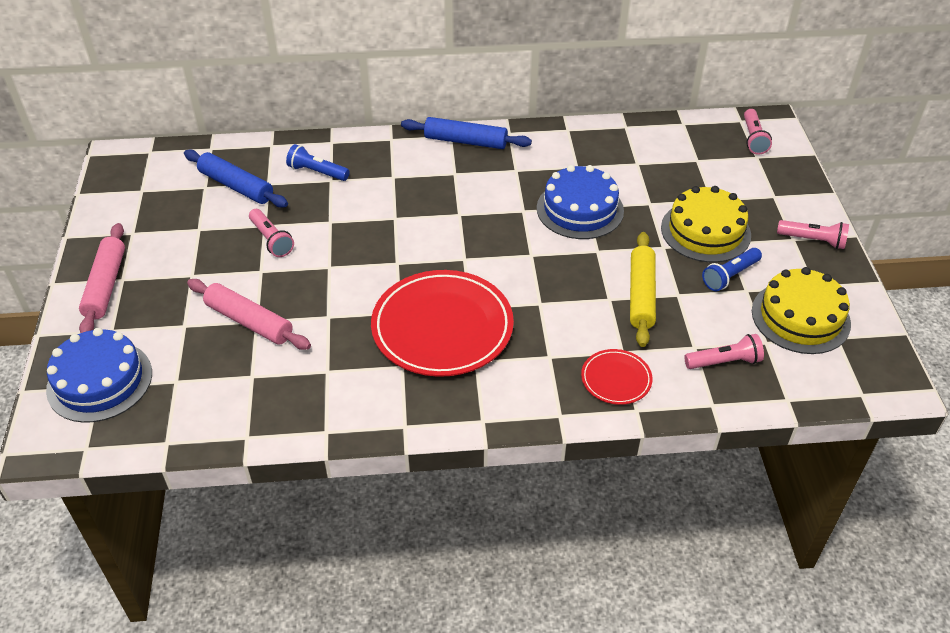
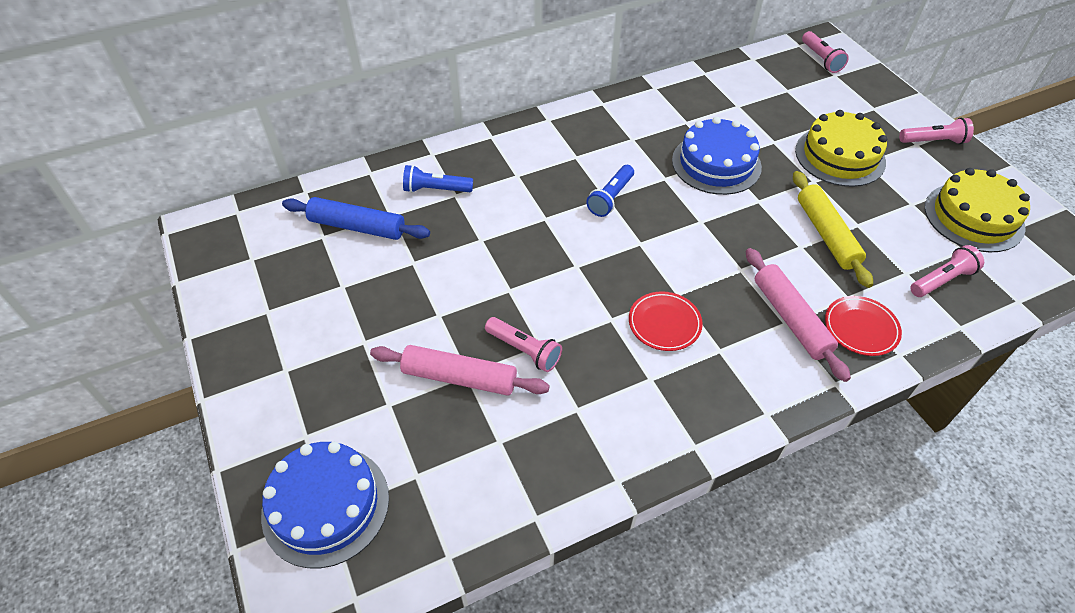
camera: 20 degrees left, 5 degrees up
(105, 285) = (269, 383): pink rolling pin -> pink rolling pin (790, 319)
(271, 240) = (430, 277): pink flashlight -> pink flashlight (524, 350)
(442, 327) = (664, 323): red plate -> red plate, size x0.48
(465, 141) = (566, 121): blue rolling pin -> none
(730, 276) = (889, 194): blue flashlight -> blue flashlight (610, 198)

